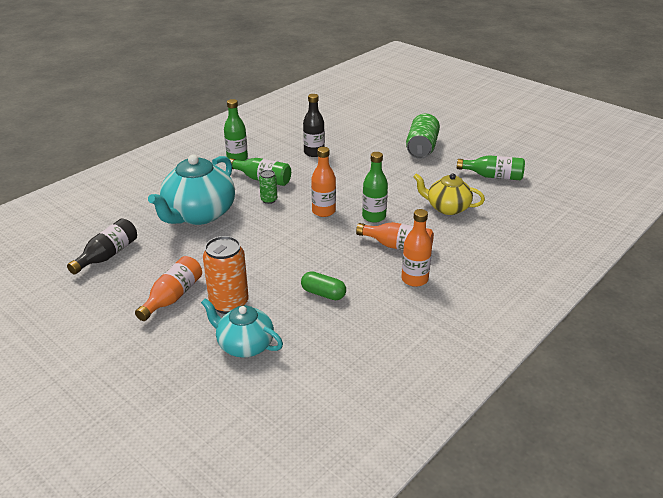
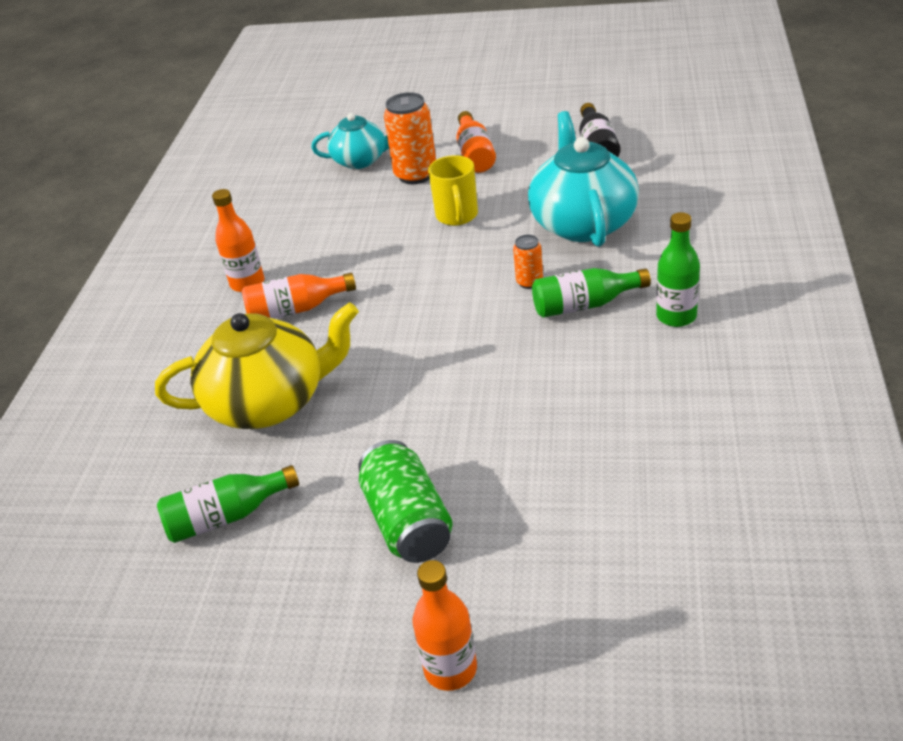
camera: 150 degrees right, 5 degrees up
(249, 255) = (457, 216): none -> yellow mug
(269, 200) = (529, 282): green can -> orange can
(314, 153) = (581, 395): black bottle -> none
(323, 211) = (438, 305): orange bottle -> orange bottle (450, 669)
(323, 293) = (334, 224): green capsule -> none
(374, 217) = (363, 332): green bottle -> none
(447, 208) = (269, 402): yellow teapot -> yellow teapot, size x1.64

